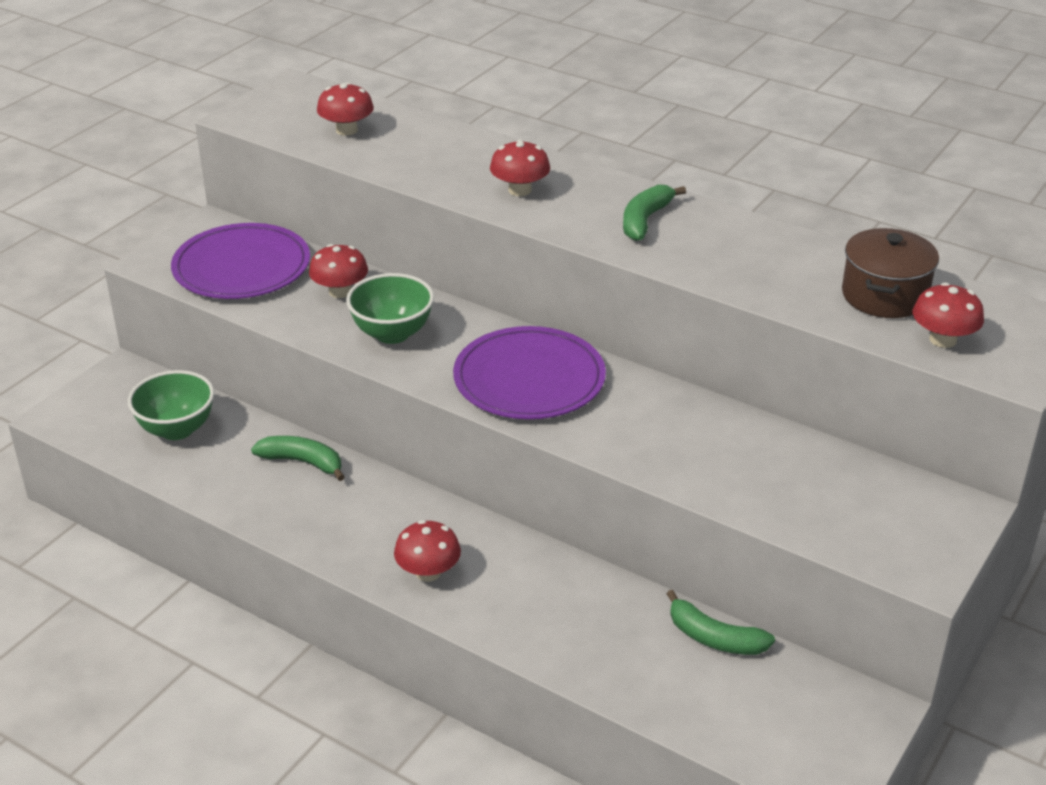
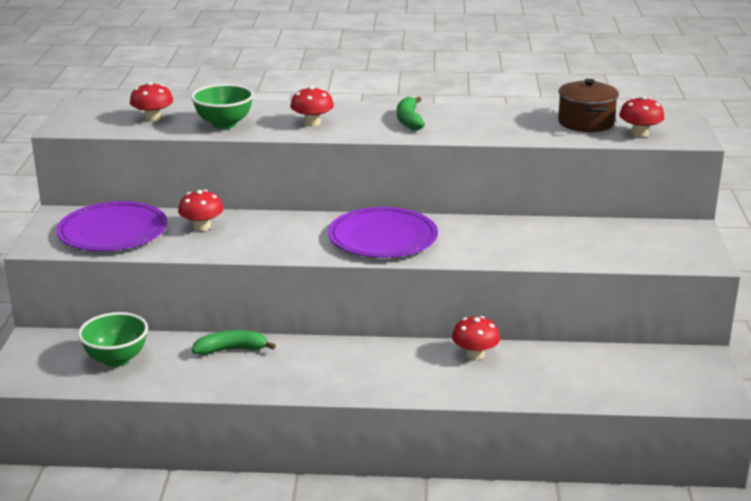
camera: 30 degrees left, 10 degrees down
(392, 333) = (265, 239): green bowl -> green bowl (224, 124)
(428, 572) = (382, 379): red mushroom -> red mushroom (475, 354)
(714, 638) = (587, 355): green banana -> none

